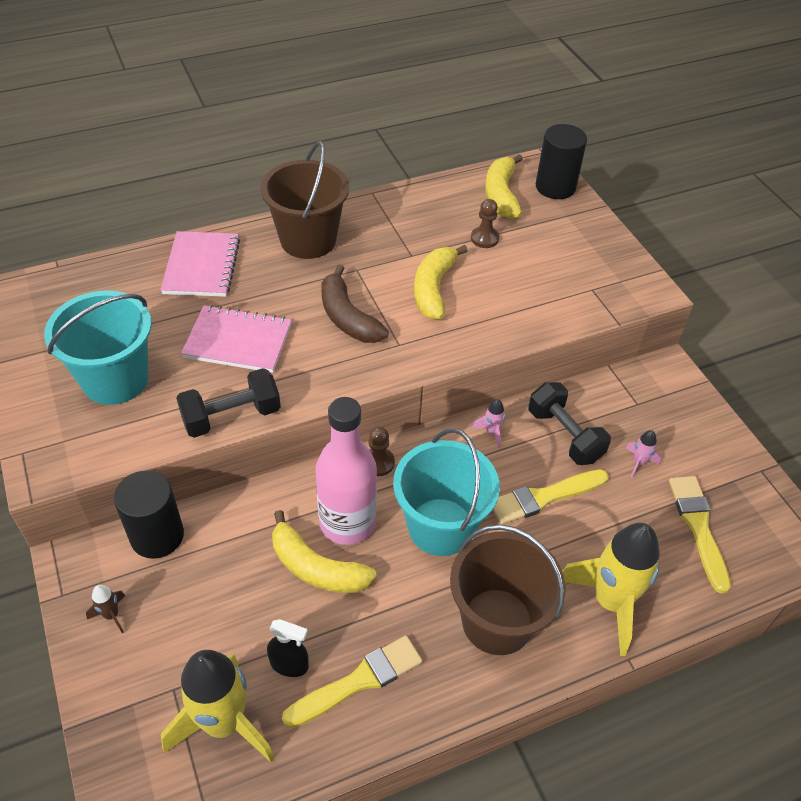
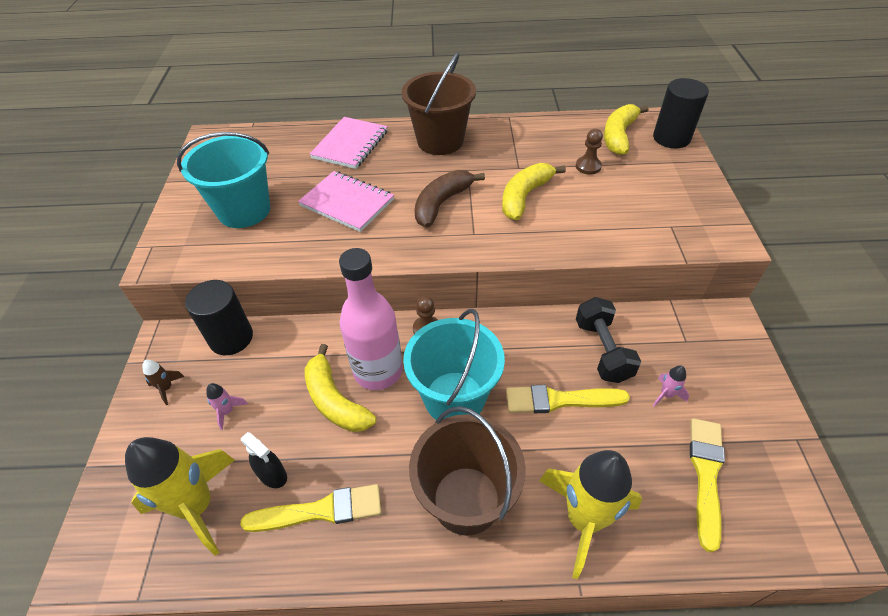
camera: 25 degrees right, 0 degrees up
(231, 416) = (311, 257): black dumbbell -> none
(348, 317) = (442, 203): brown banana -> brown banana turned 45 degrees clockwise
(491, 432) = (536, 330): pink rocket -> pink rocket (227, 411)

